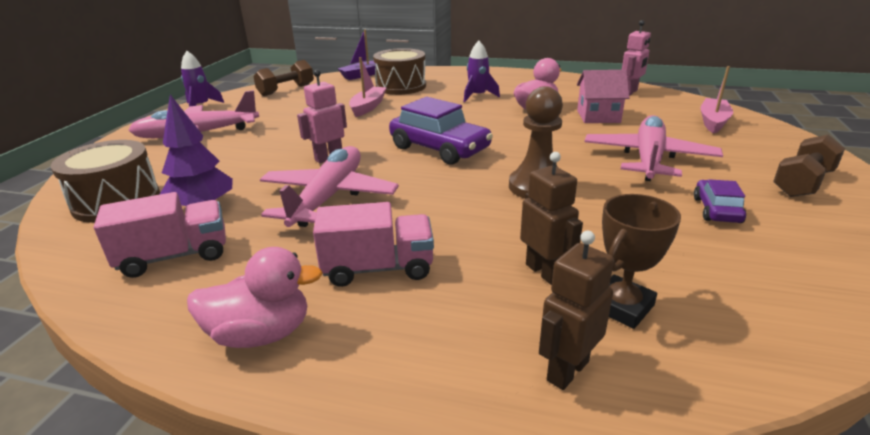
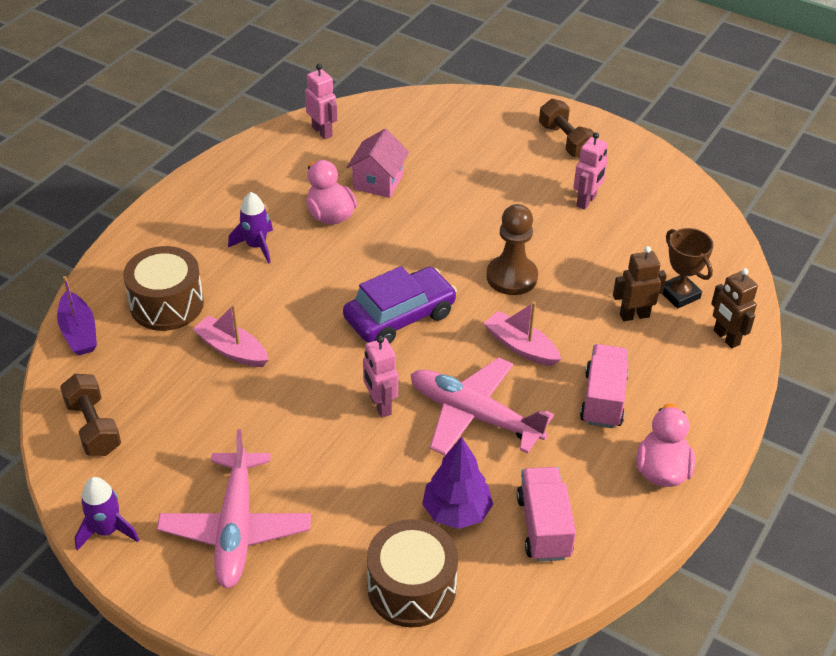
camera: 75 degrees left, 15 degrees up
(648, 159) = (490, 194): pink plane -> none
(713, 121) = (433, 121): pink boat -> pink boat (521, 346)
(716, 210) = (586, 201): purple car -> pink robot

